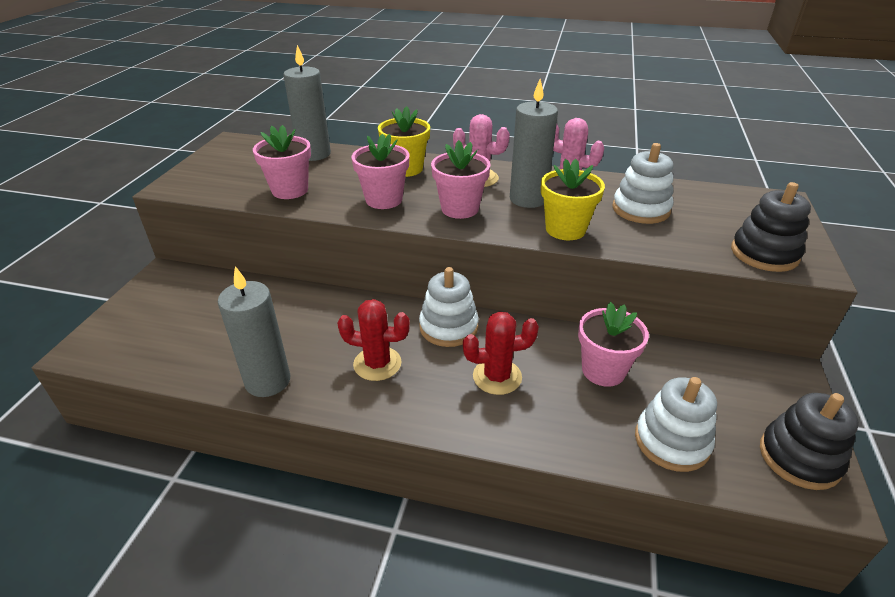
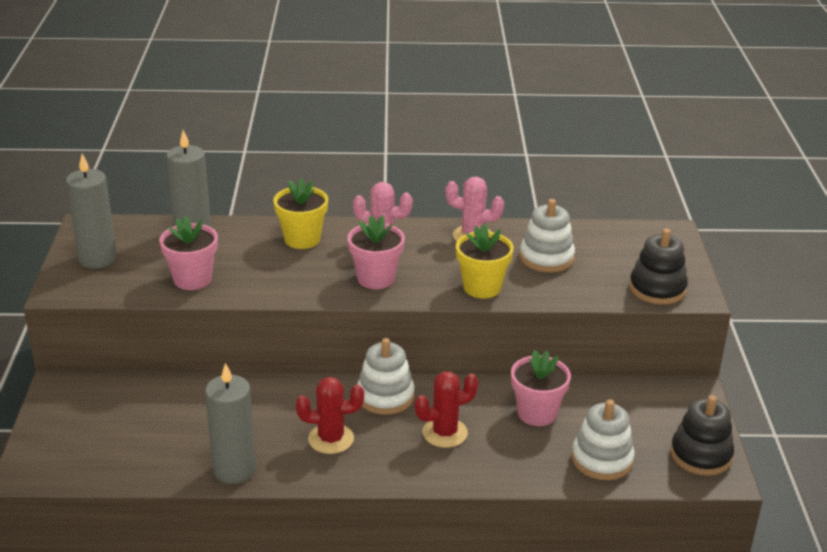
camera: 15 degrees left, 5 degrees down
(384, 200) = (296, 278): pink flower pot -> none
(528, 199) = (438, 259): grey candle -> grey candle (97, 258)

